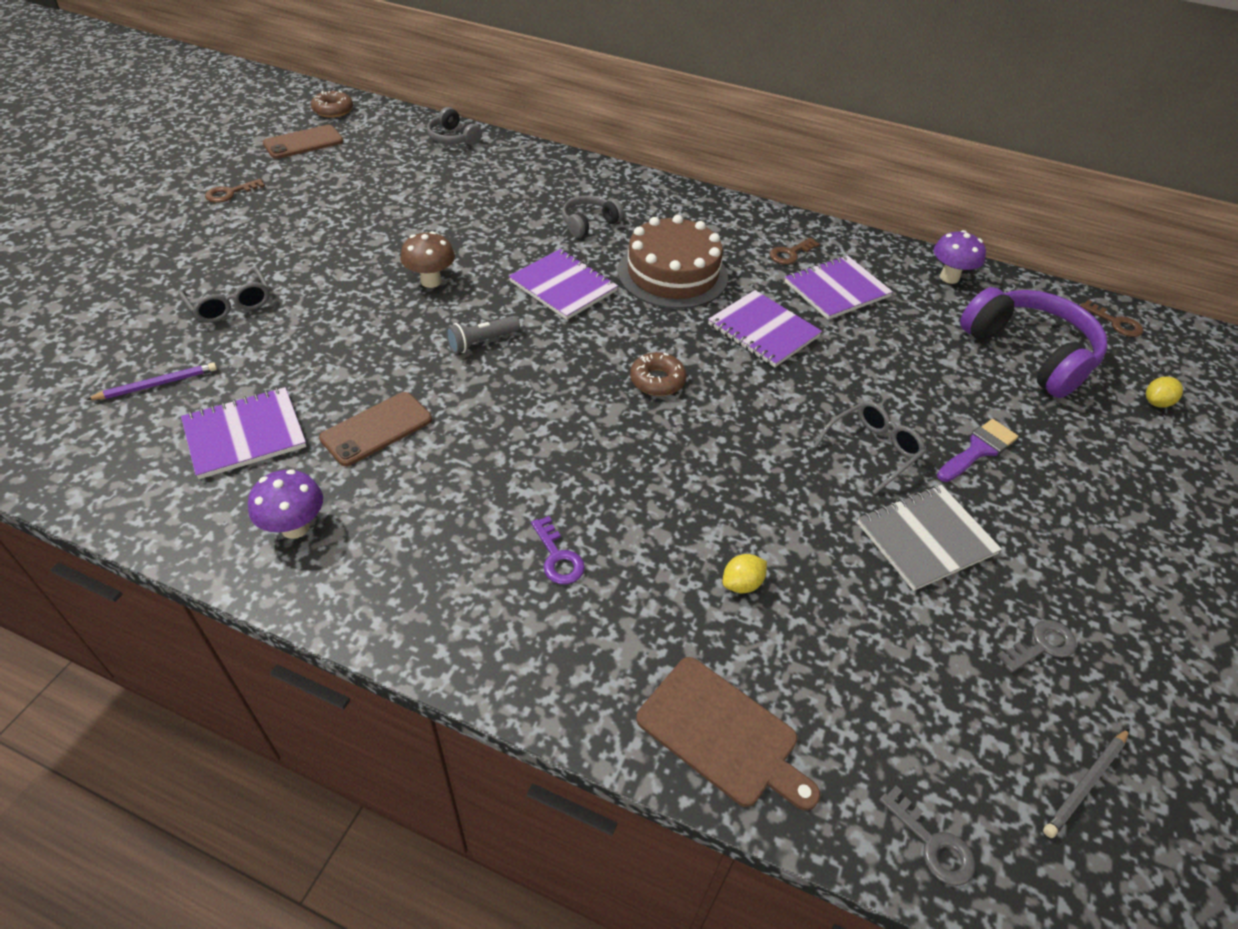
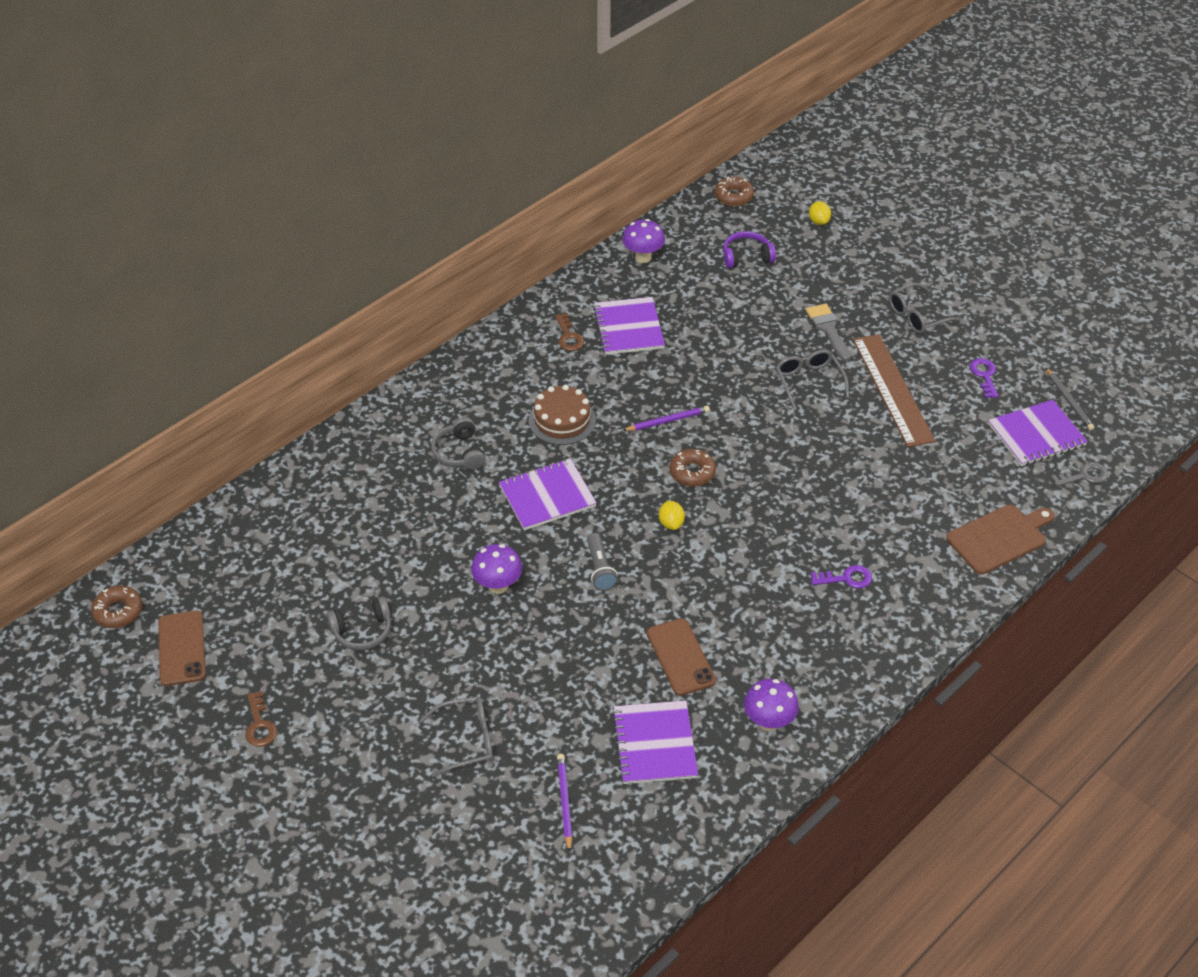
camera: 65 degrees left, 0 degrees up
(431, 281) = (498, 586): brown mushroom -> purple mushroom
(453, 138) = (244, 517): grey headphones -> grey headphones (362, 631)
(672, 274) = (562, 420): brown cake -> brown cake, size x0.66
(722, 345) = (667, 421): none -> purple pencil
(742, 584) = (898, 492): yellow lemon -> yellow lemon (671, 523)
(763, 331) = (660, 391): purple notebook -> purple notebook (1036, 435)
(925, 538) = (892, 389): grey notebook -> brown ruler
(978, 450) = (828, 329): purple brush -> grey brush
(1029, 353) = (746, 257): purple headphones -> purple headphones, size x0.51
(1042, 646) = (984, 375): grey key -> purple key
(1086, 538) = (917, 316): none -> grey glasses
(1115, 323) = (733, 196): brown key -> brown donut

